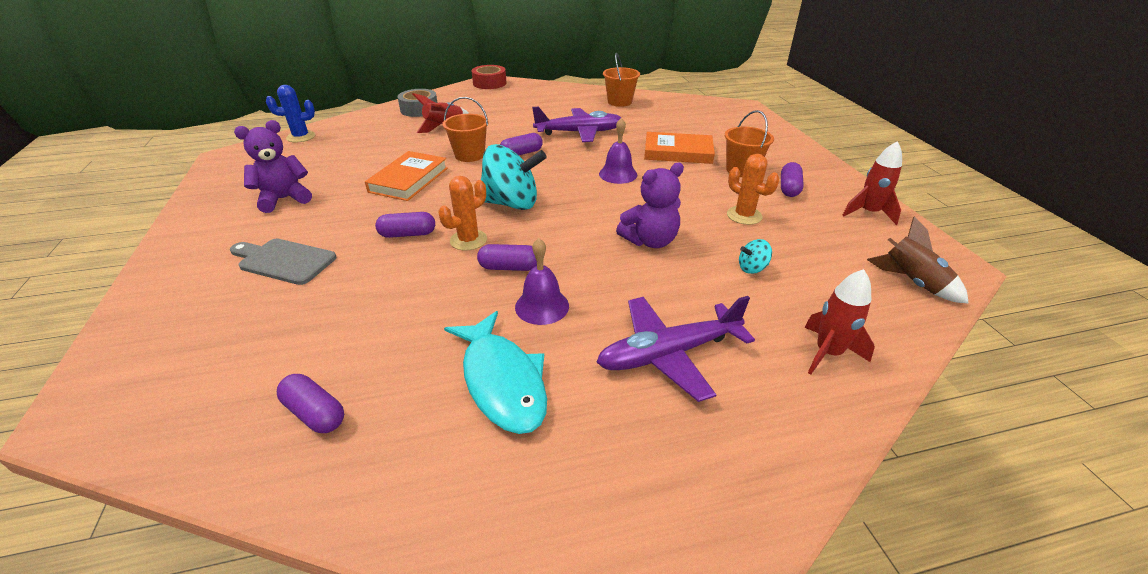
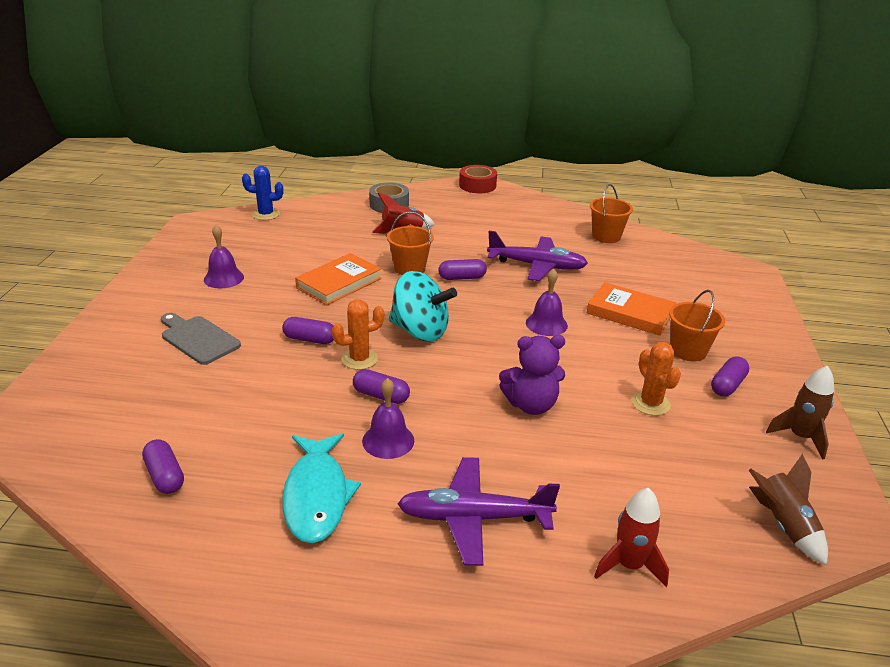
camera: 20 degrees right, 5 degrees down
(284, 199) = (223, 278): purple teddy bear -> purple bell
(752, 268) = (616, 461): turquoise spinning top -> none
(868, 213) = (800, 437): red rocket -> brown rocket

